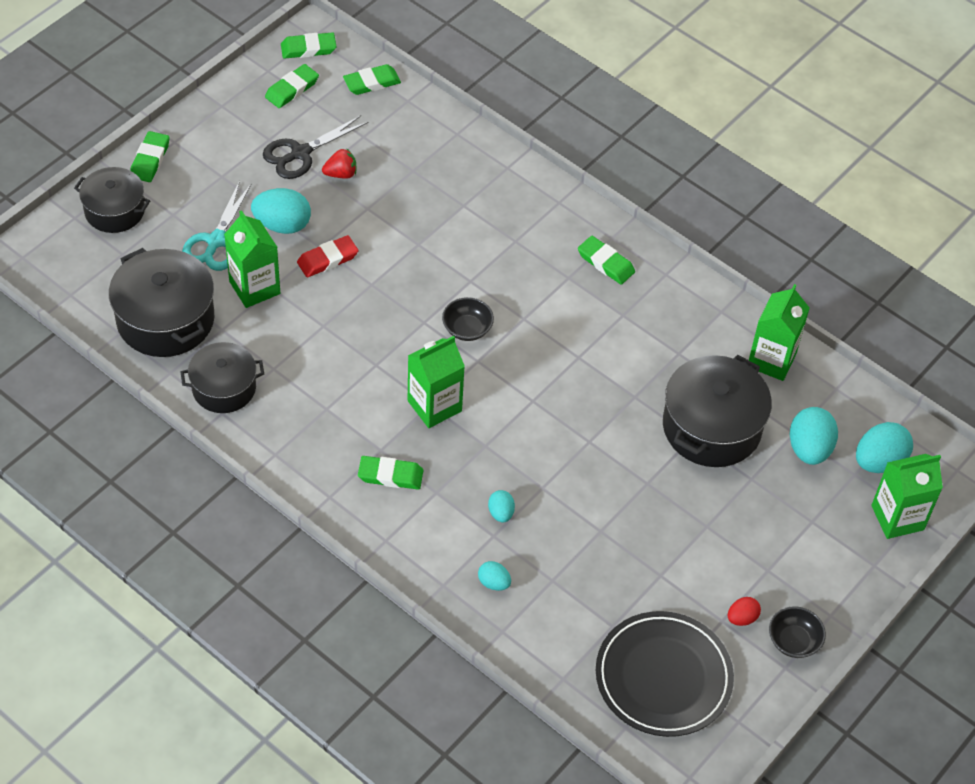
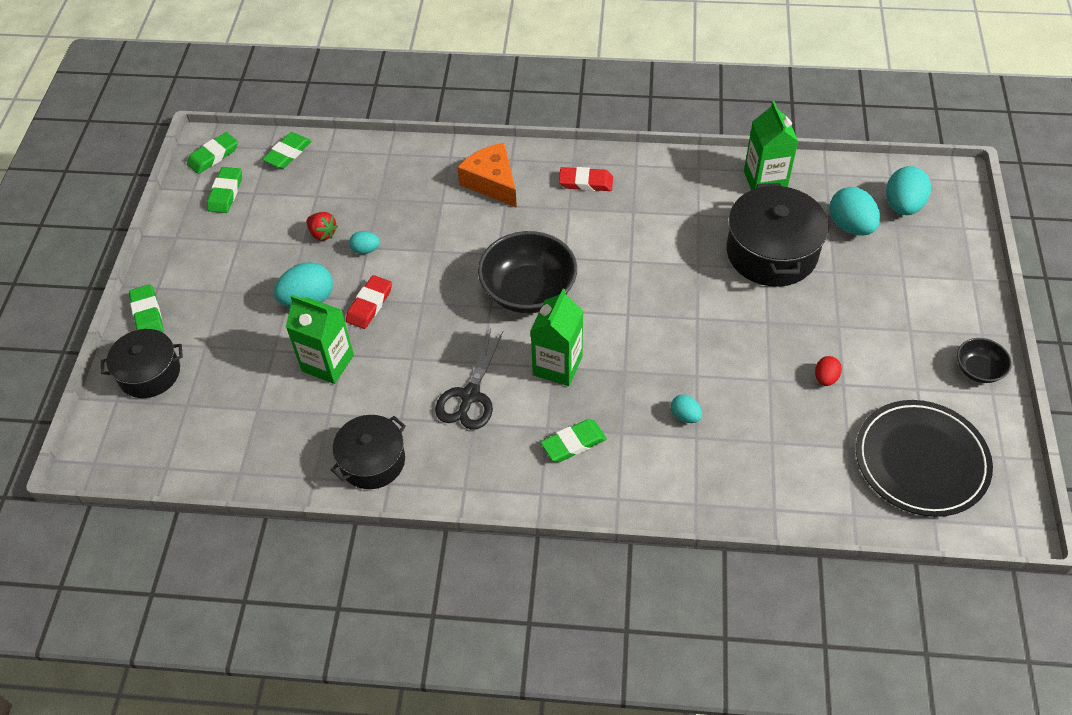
camera: 30 degrees left, 0 degrees up
(165, 319) = (272, 436): black pot -> none
(216, 241) = (262, 345): turquoise scissors -> none
(300, 153) = (275, 237): black scissors -> black scissors (470, 396)
(341, 174) = (322, 234): red strawberry -> red strawberry turned 90 degrees clockwise
(467, 329) = (528, 291): black bowl -> black bowl, size x1.98
(494, 583) = (731, 475): turquoise egg -> turquoise egg (366, 250)
(523, 213) = (492, 182): none -> orange cheese
(605, 263) = (586, 182): green eraser -> red eraser
(742, 618) = (928, 377): red egg -> red egg (825, 378)
(897, 517) = (953, 236): green carton -> none

